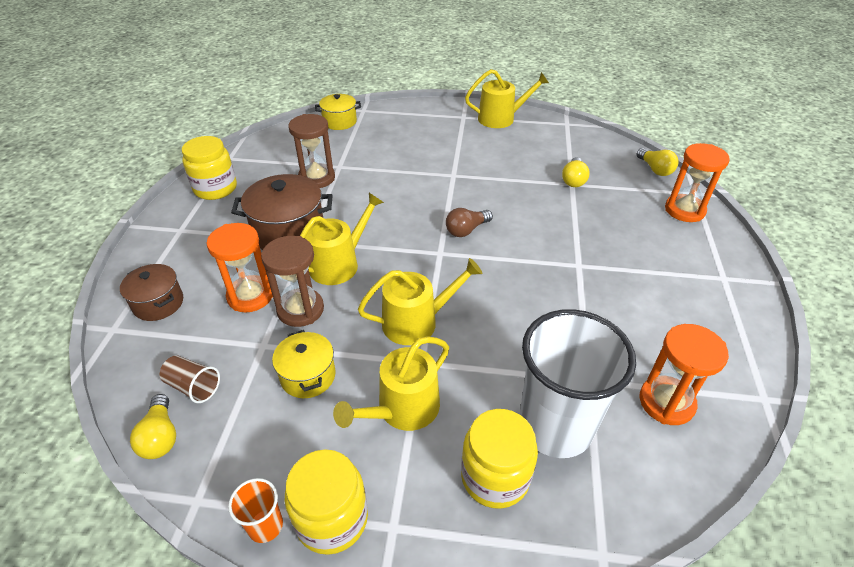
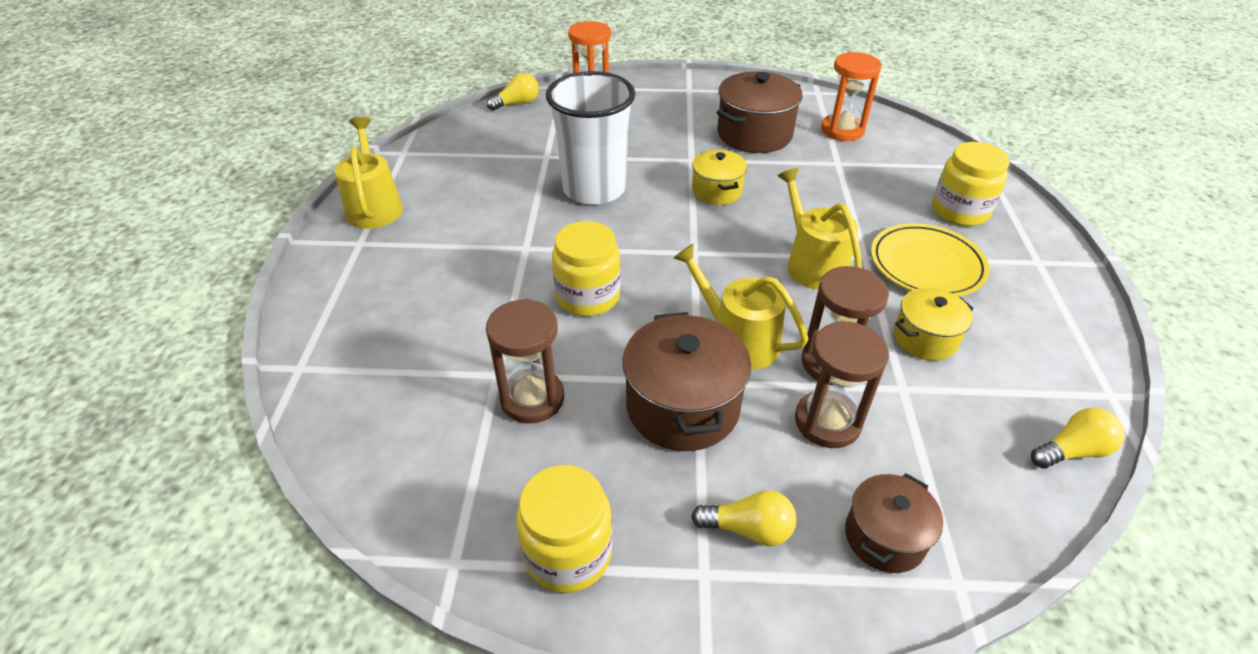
camera: 95 degrees left, 0 degrees up
(193, 387) = (994, 441): brown cup -> none
(250, 296) = (827, 422): orange hourglass -> brown hourglass
(265, 526) = (1094, 338): orange cup -> none
(332, 519) = (1058, 297): yellow jar -> yellow jar (588, 296)
(339, 122) = (337, 397): yellow pot -> yellow pot (716, 191)
(403, 409) = (926, 265): yellow watering can -> yellow plate
(466, 230) = (647, 233): brown light bulb -> none
(555, 426) = (894, 181): white cup -> white cup (594, 189)
(573, 180) = (538, 154): yellow light bulb -> yellow light bulb (748, 529)
(637, 318) = (754, 134): none -> brown pot

